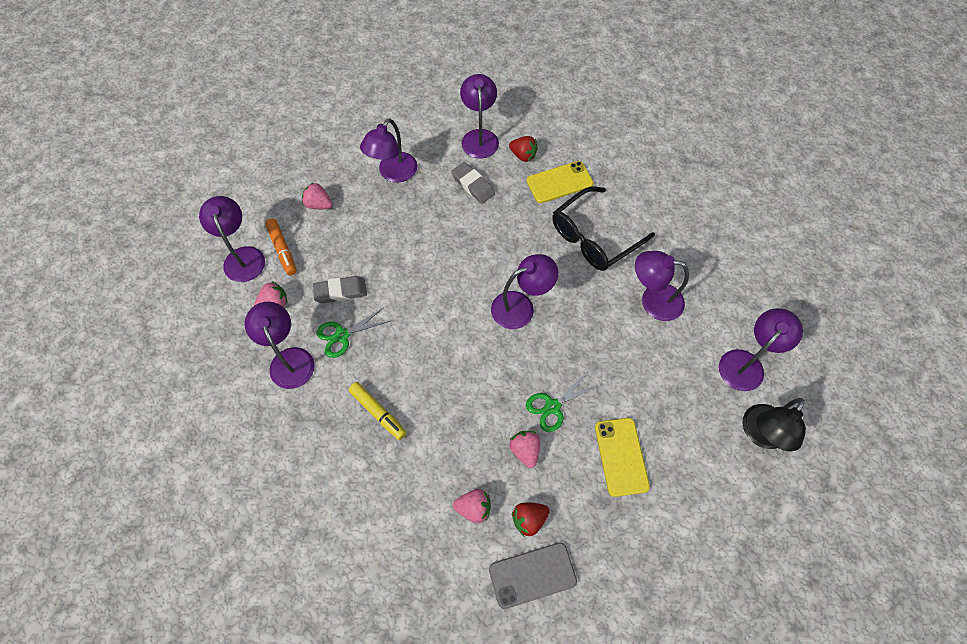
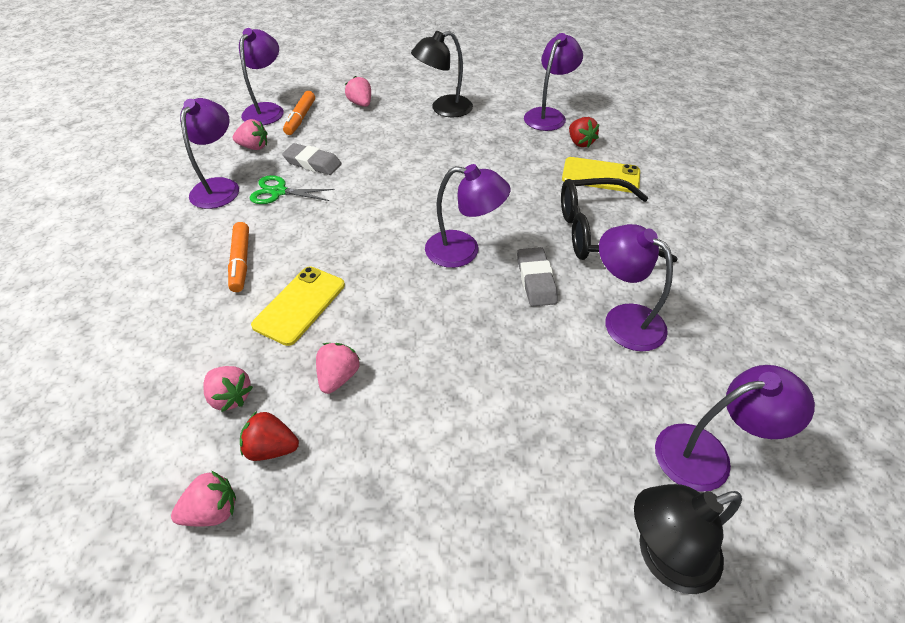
camera: 35 degrees right, 15 degrees down
(378, 412) = (241, 262): yellow marker -> orange marker
(393, 173) = (444, 109): purple lamp -> black lamp
(473, 185) = (508, 143): grey eraser -> grey eraser (536, 280)
(532, 575) = (213, 510): grey phone -> pink strawberry
(553, 406) = (410, 354): green scissors -> none
(621, 456) = (441, 453): yellow phone -> yellow phone (299, 305)

